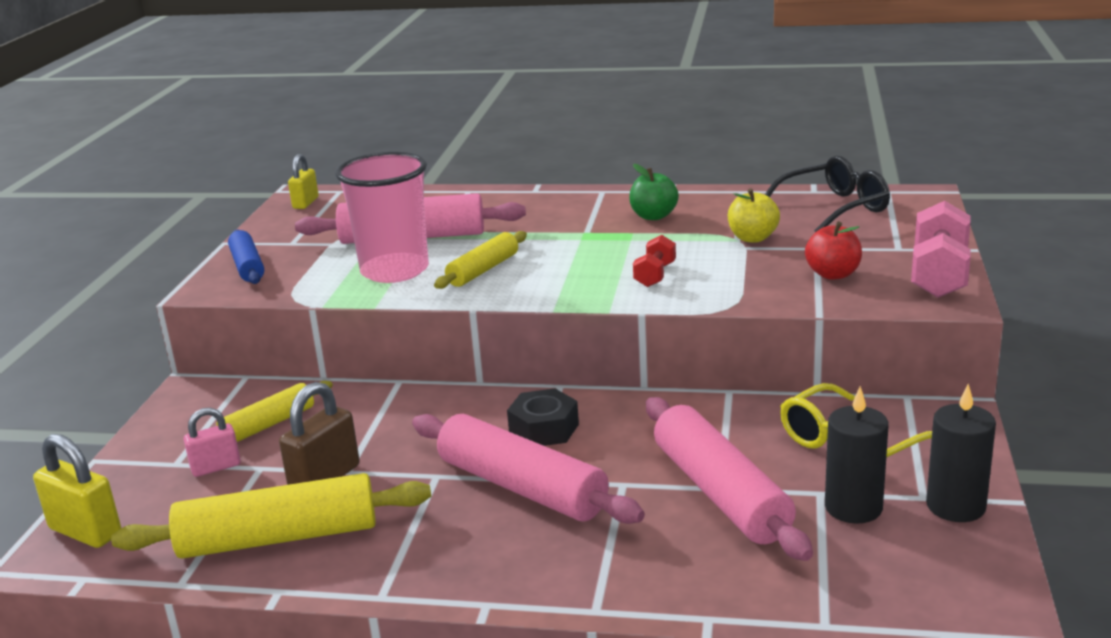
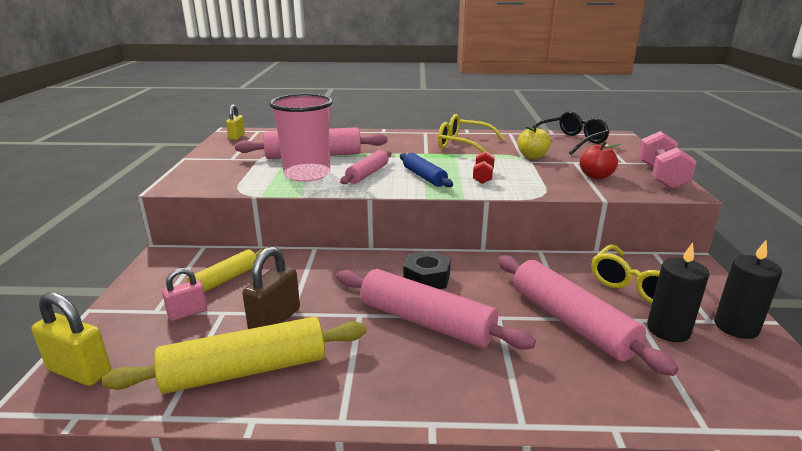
camera: 10 degrees left, 0 degrees up
(247, 266) = (202, 172): blue rolling pin -> blue rolling pin (424, 177)
(483, 270) = (367, 174): yellow rolling pin -> pink rolling pin
(653, 216) = (464, 145): green apple -> yellow glasses

